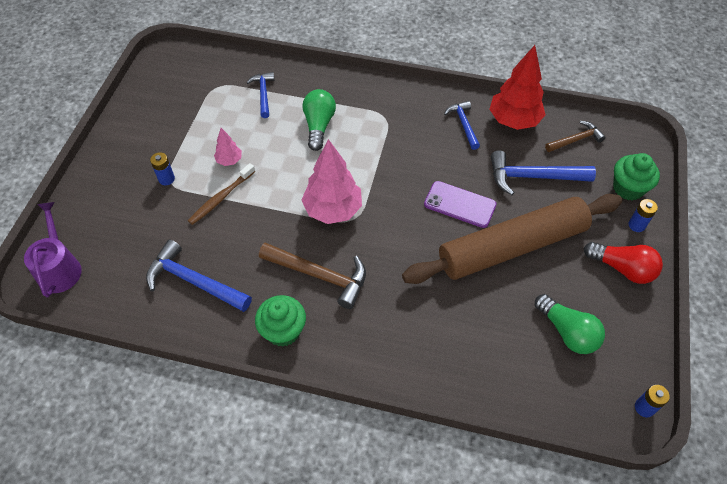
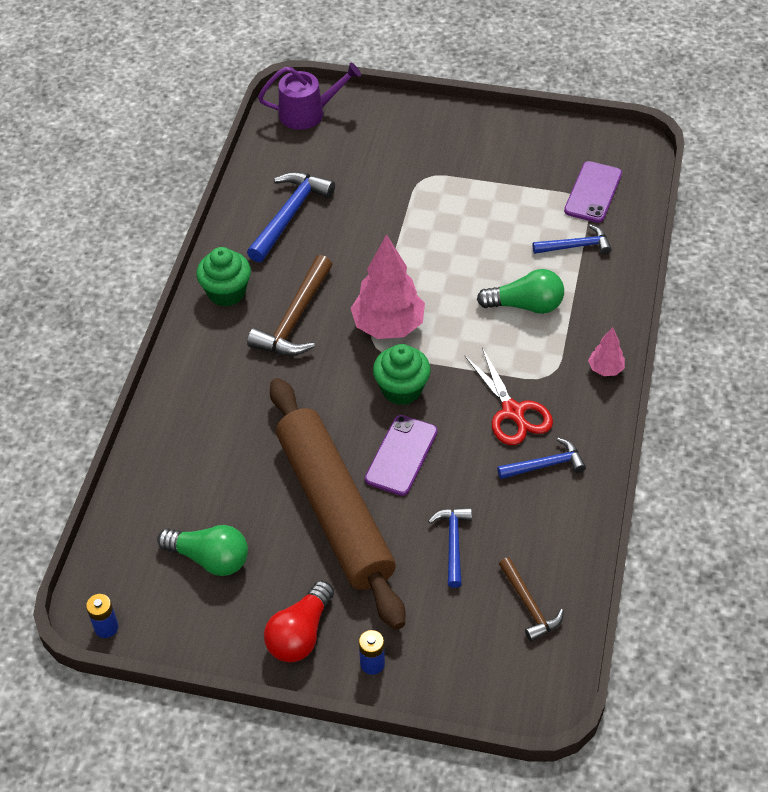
camera: 90 degrees right, 5 degrees down
(166, 179) = (428, 175): blue battery -> none
(210, 80) = (593, 192): none -> purple phone
(221, 198) = (402, 224): brown toothbrush -> none
(229, 160) = (459, 225): pink tree -> pink tree (605, 369)
(418, 138) = (513, 412): none -> red scissors
(514, 121) = (559, 527): red tree -> none
(533, 177) = (453, 543): blue hammer -> blue hammer, size x0.61
(567, 332) = (210, 558): green light bulb -> green light bulb turned 120 degrees counterclockwise
(628, 188) = (439, 663): green cupcake -> green cupcake (402, 389)

